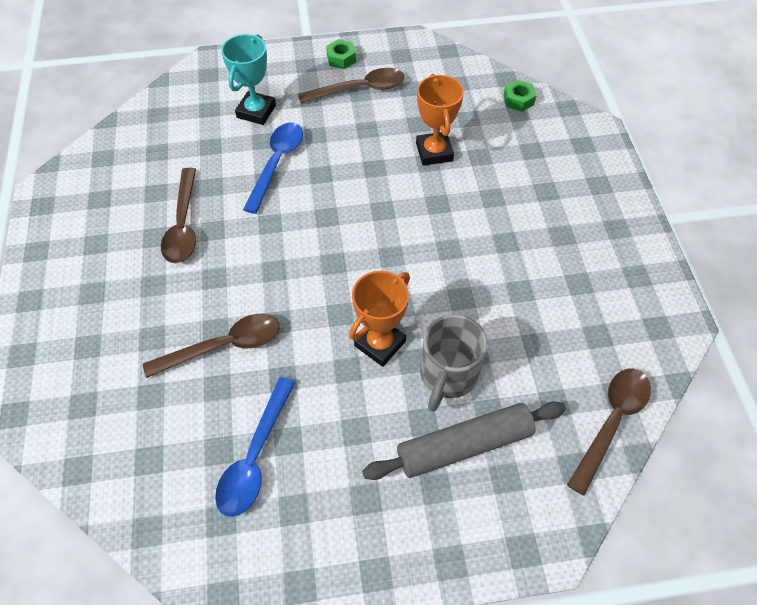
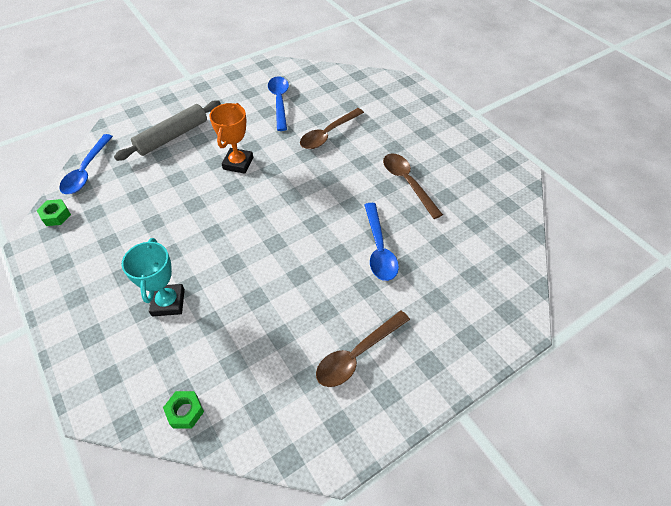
camera: 155 degrees right, 5 degrees down
(256, 111) = (432, 289): turquoise trophy -> turquoise trophy (168, 302)
(341, 58) = (400, 389): green nut -> green nut (56, 216)
(434, 152) = (253, 310): orange trophy -> none
(447, 375) = (191, 161): grey mug -> none
(611, 421) = (86, 171): brown spoon -> blue spoon

